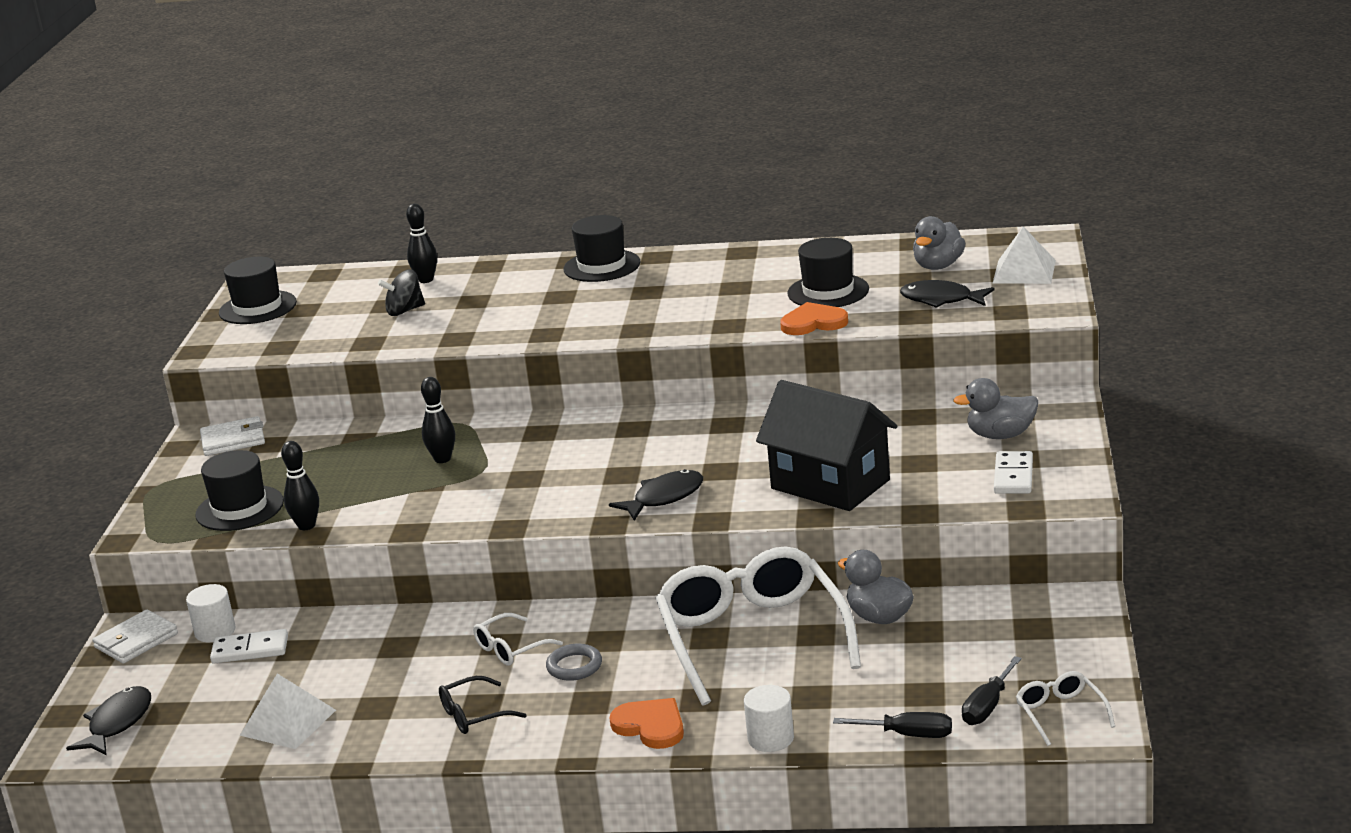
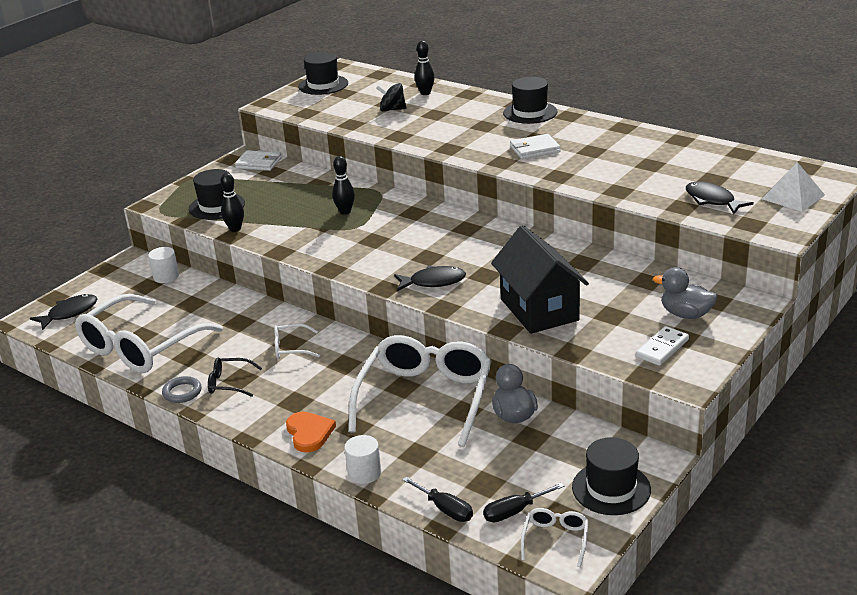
camera: 30 degrees right, 5 degrees up
(136, 641) = (127, 267): white wallet -> white wallet (535, 149)
(250, 650) = (170, 294): white domino -> none
(288, 722) = (140, 347): white pyramid -> white glasses
(574, 666) = (311, 374): grey ring -> grey ring (182, 392)
(813, 323) = (611, 191): orange heart -> none
(828, 291) = (645, 171): black hat -> black hat (611, 488)
(938, 266) = (738, 174): grey duck -> none

